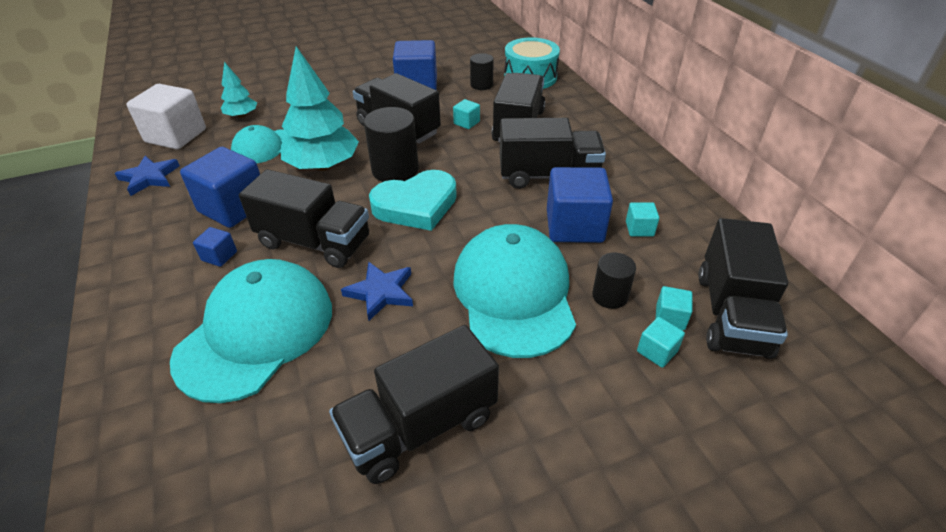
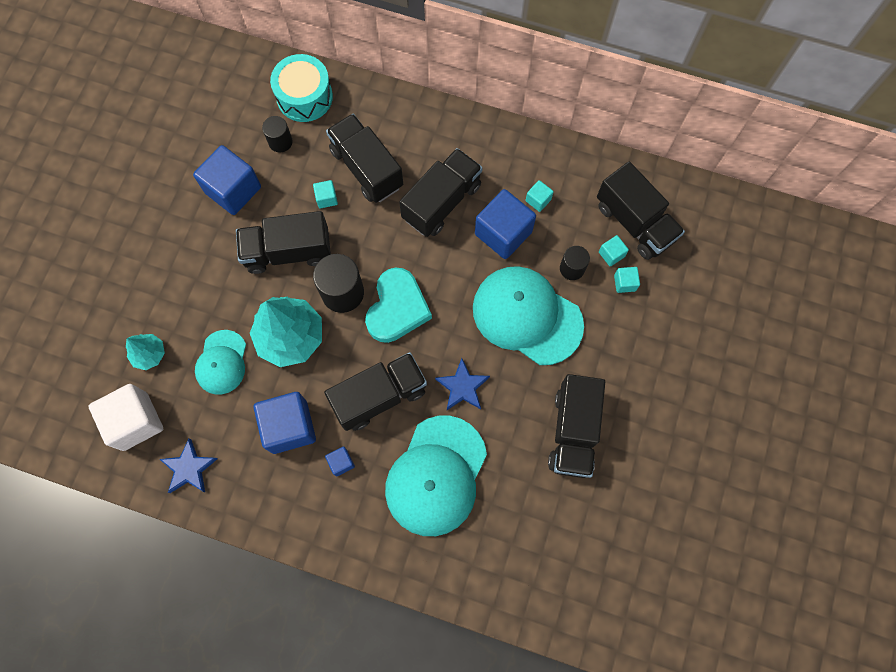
camera: 50 degrees left, 30 degrees up
(256, 332) = (436, 475): turquoise cap -> turquoise cap turned 135 degrees counterclockwise

